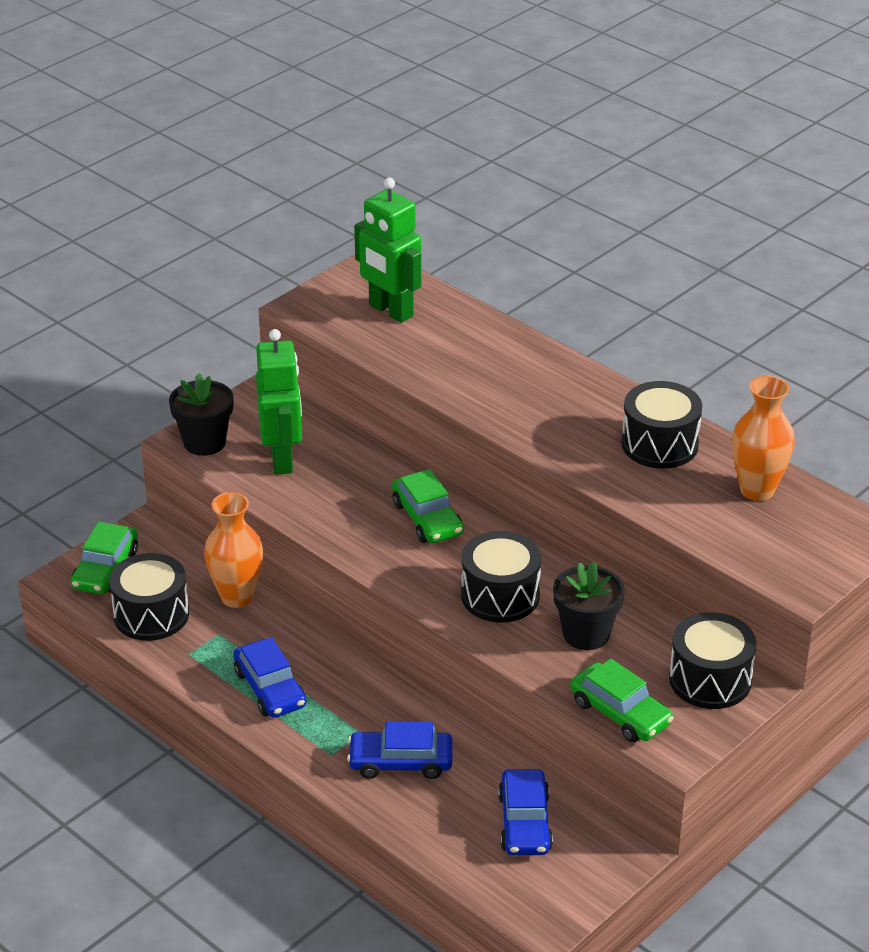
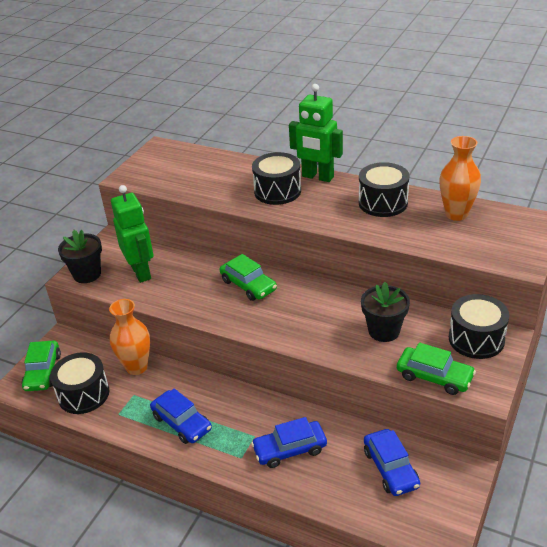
camera: 15 degrees left, 0 degrees up
(390, 311) = (181, 168): green robot -> green robot (317, 177)
(500, 595) = (317, 321): black drum -> black drum (277, 191)

